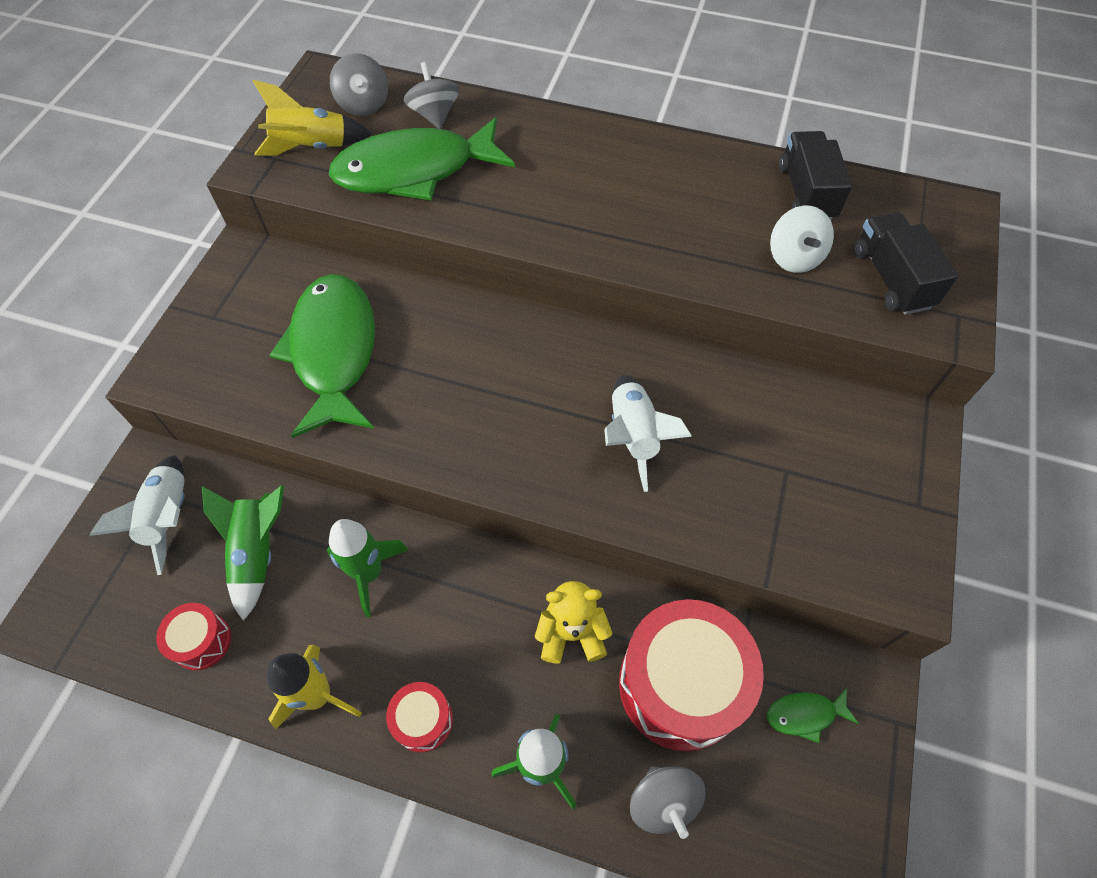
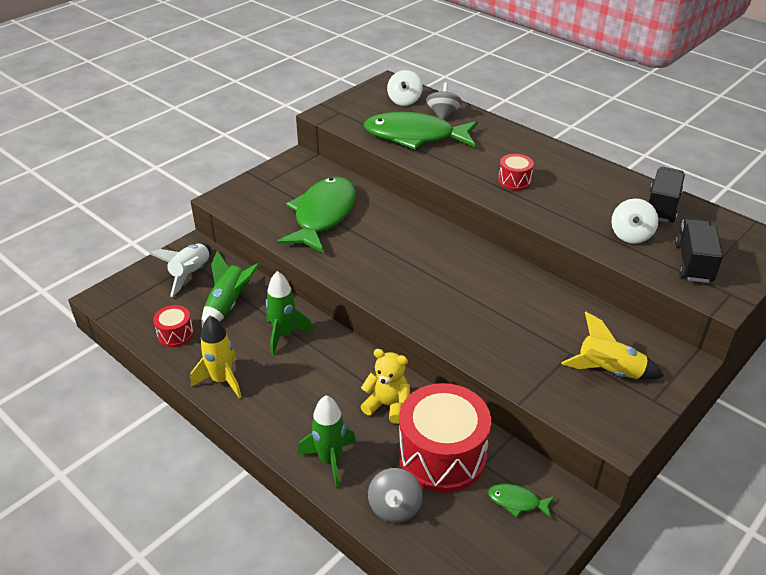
camera: 25 degrees right, 20 degrees down
(312, 148) = (363, 113): yellow rocket -> yellow rocket (609, 371)
(363, 104) = (404, 100): grey spinning top -> white spinning top
(423, 720) = (274, 413): red drum -> red drum (514, 181)
(633, 436) = (478, 306): white rocket -> none

